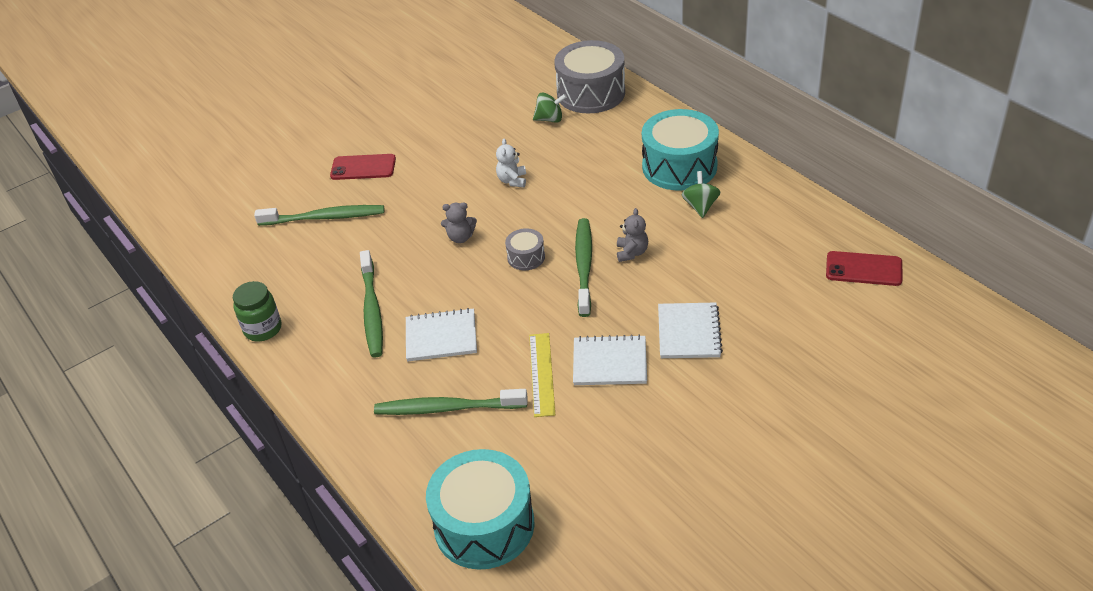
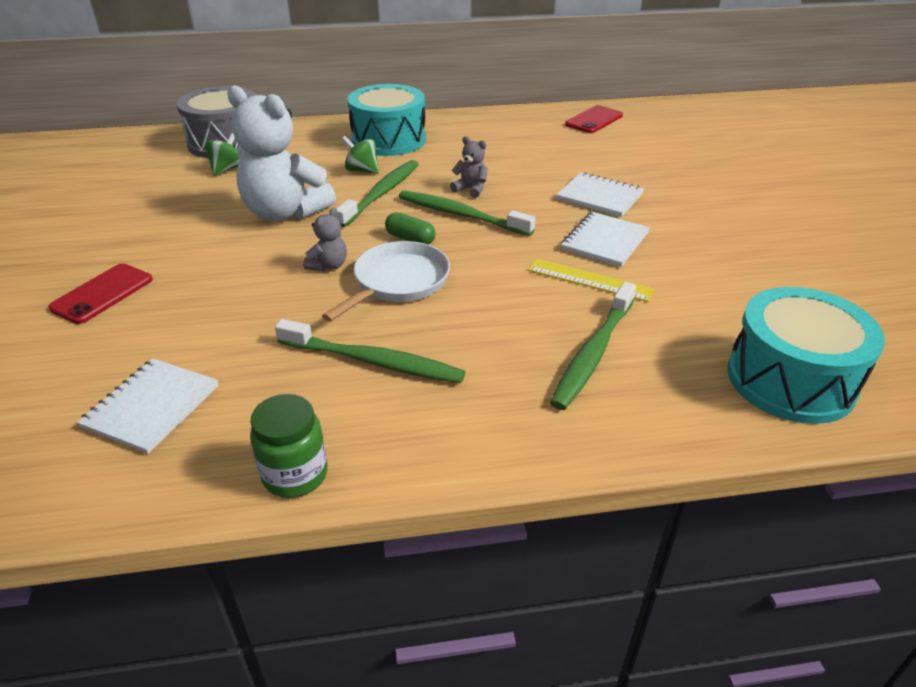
camera: 65 degrees left, 5 degrees down
(324, 218) = (146, 351): green toothbrush -> green toothbrush (381, 194)
(441, 337) = (474, 324): white notebook -> white notebook (152, 407)
(465, 279) = (398, 282): none -> white pan
(512, 180) = (285, 212): white teddy bear -> white teddy bear, size x2.31
(526, 257) = (410, 239): grey drum -> green capsule
(700, 206) = (450, 147): green spinning top -> green spinning top (362, 170)

